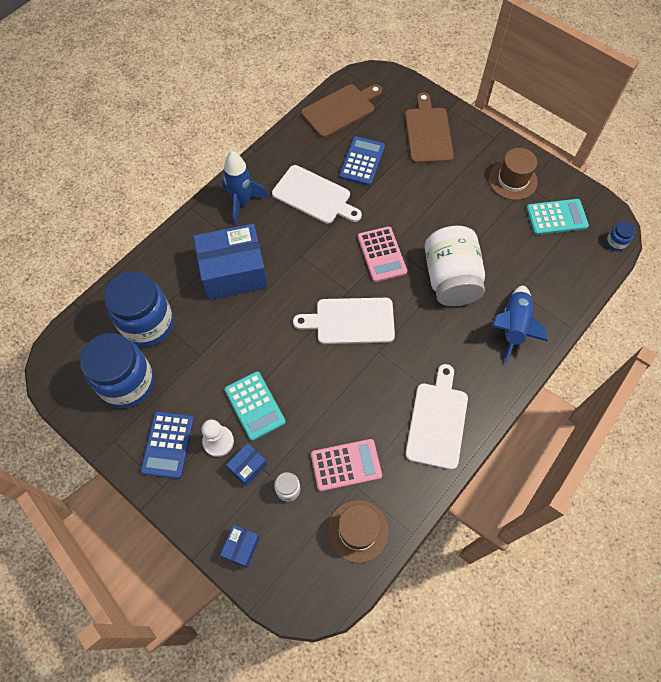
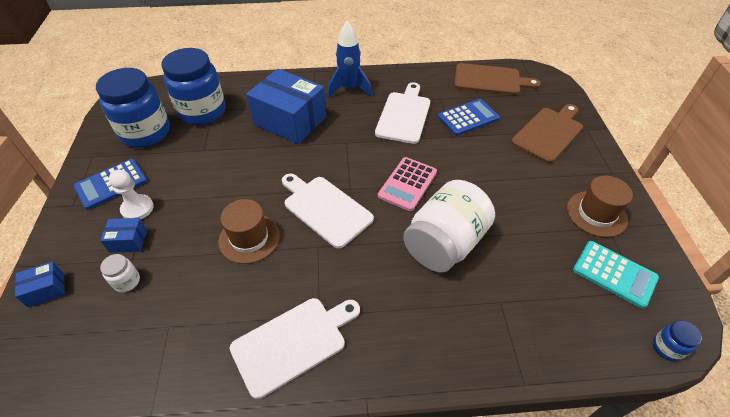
camera: 45 degrees right, 15 degrees down
(254, 406) = (188, 207): turquoise calculator -> none
(314, 196) = (404, 115): white cutting board -> white cutting board turned 150 degrees counterclockwise
(346, 465) = (184, 305): pink calculator -> none
(358, 531) = (121, 364): brown hat -> brown hat (249, 238)
(513, 327) = (460, 329): blue rocket -> none

